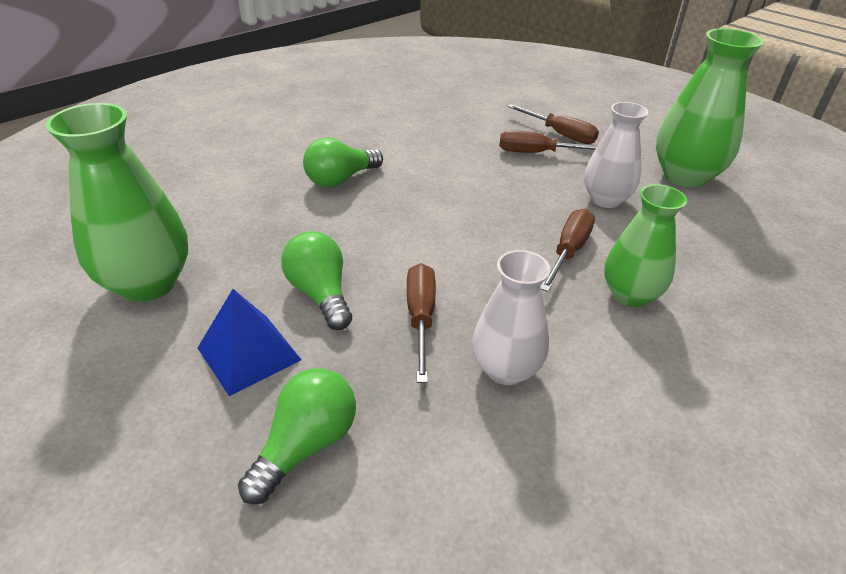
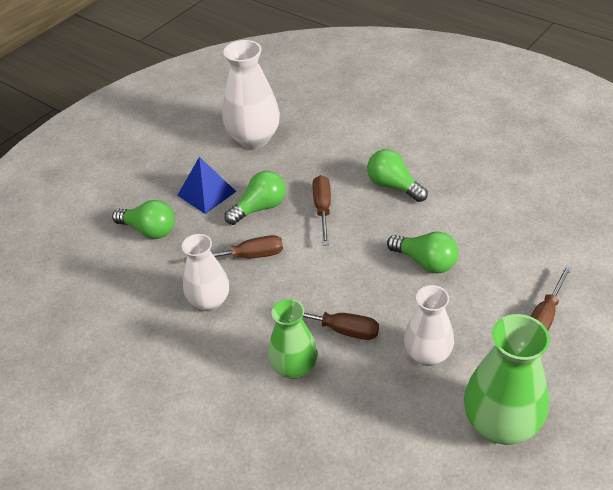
camera: 85 degrees right, 5 degrees up
(148, 283) = (254, 138): green vase -> white vase
(474, 179) = (425, 262): none -> green light bulb
(538, 153) = (493, 302): brown screwdriver -> brown screwdriver (322, 209)

